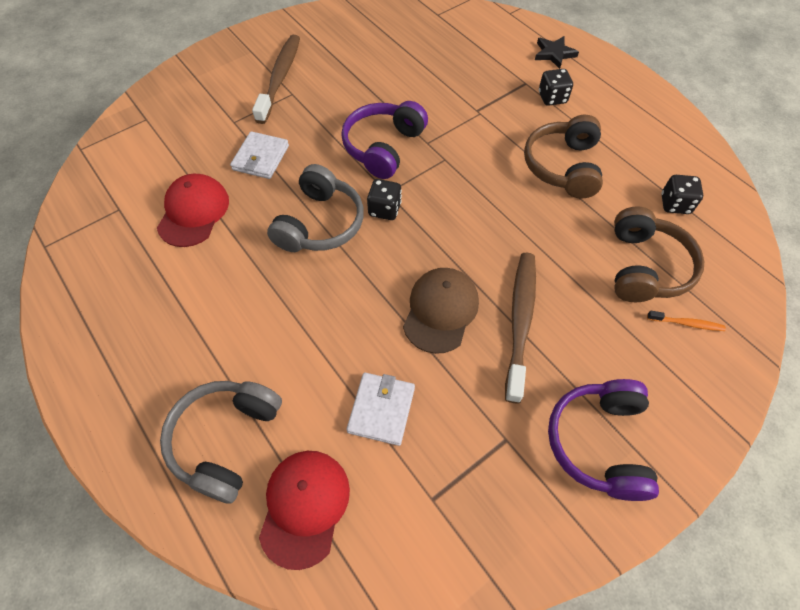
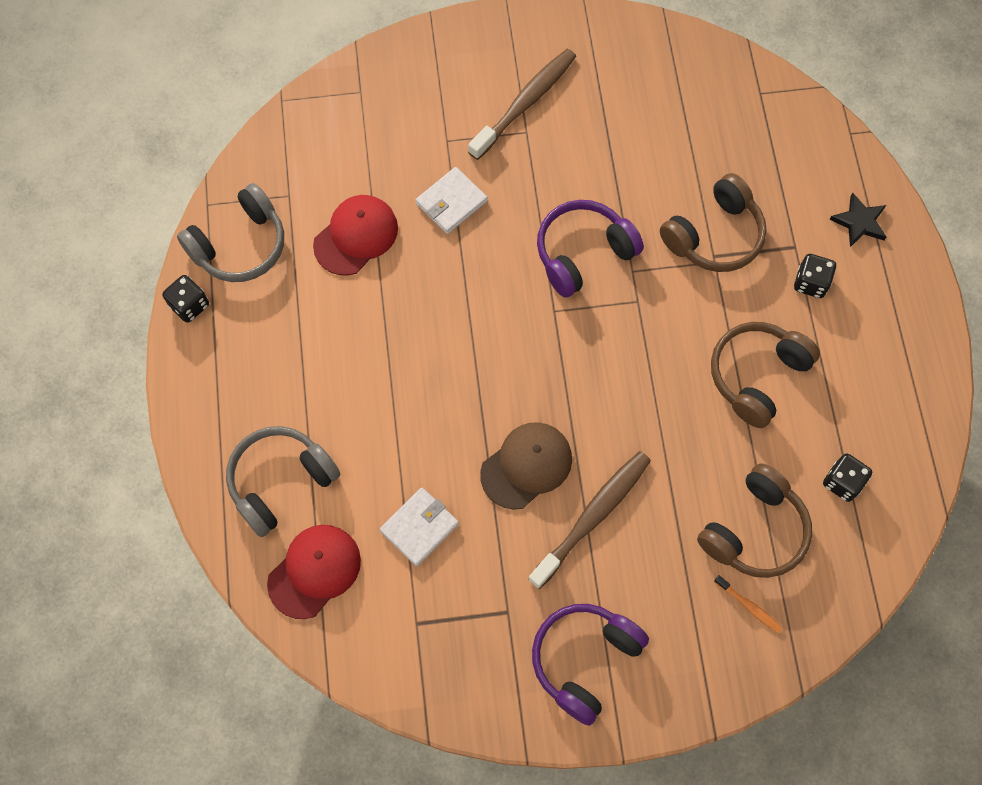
camera: 30 degrees right, 10 degrees up
(320, 223) = (468, 312): grey headphones -> grey headphones (240, 245)
(384, 209) = (539, 329): black dice -> black dice (190, 305)
(468, 98) = (714, 235): none -> brown headphones

